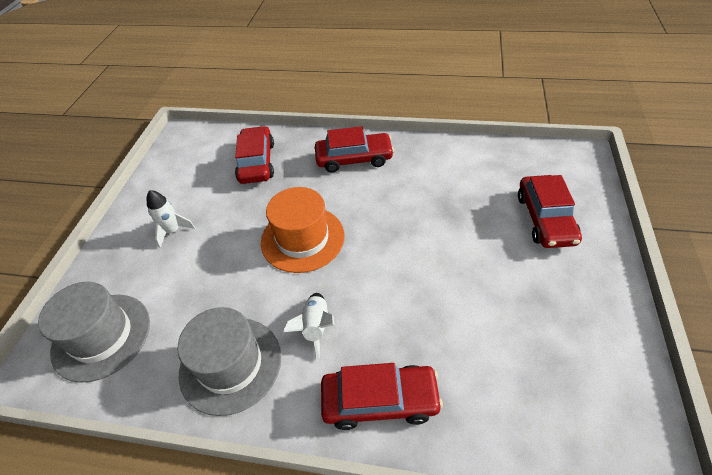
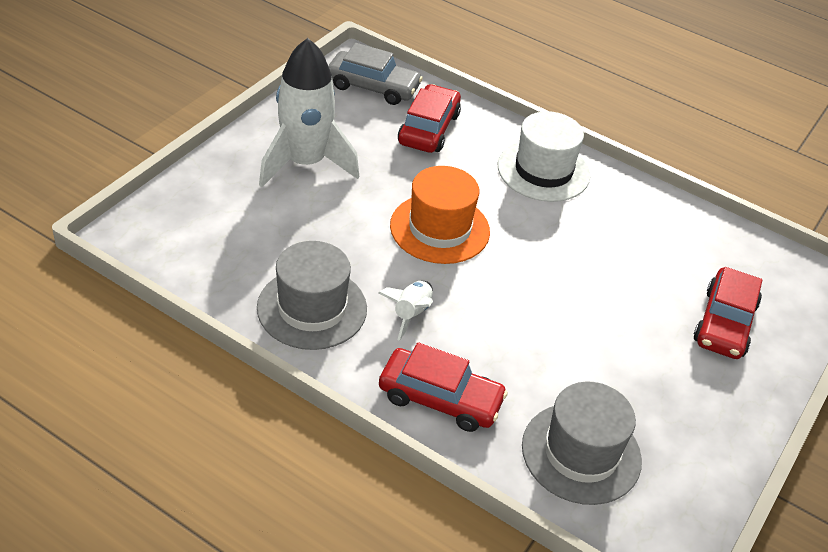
camera: 15 degrees right, 5 degrees down
(101, 336) = (198, 231): grey hat -> grey hat (581, 453)
(173, 231) = (305, 163): white rocket -> white rocket, size x2.15
(201, 147) = (373, 87): none -> grey car
(354, 159) = (543, 171): red car -> white hat

